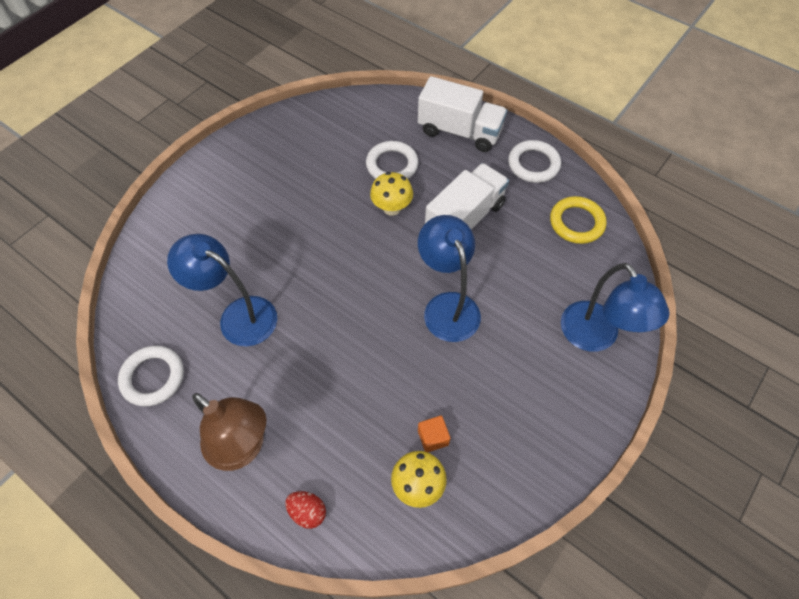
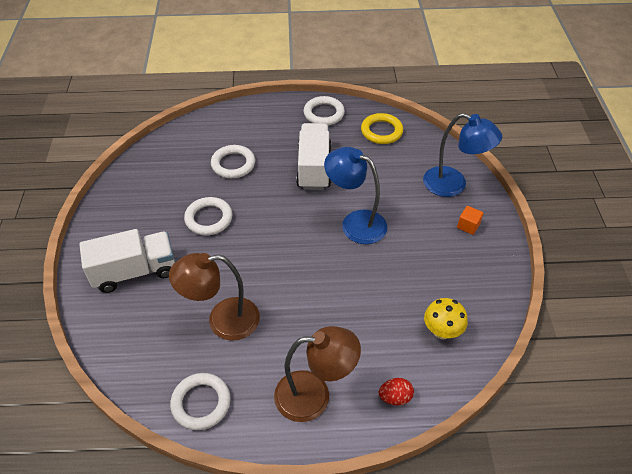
camera: 40 degrees left, 10 degrees down
(238, 315) = (222, 321): blue lamp -> brown lamp
(319, 207) = (209, 218): none -> white ring
(391, 208) = (260, 189): yellow mushroom -> none
(433, 437) = (423, 300): orange cube -> orange cube (468, 226)
(459, 131) = (257, 120): white truck -> white truck (134, 271)

